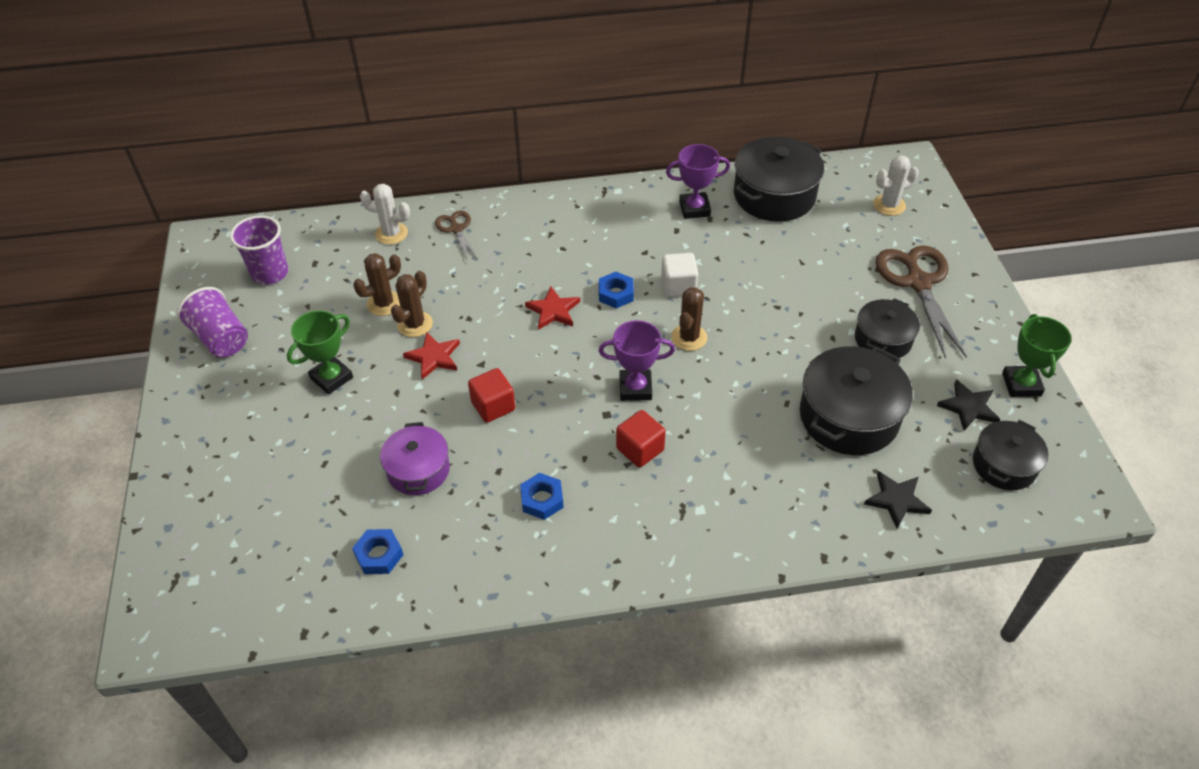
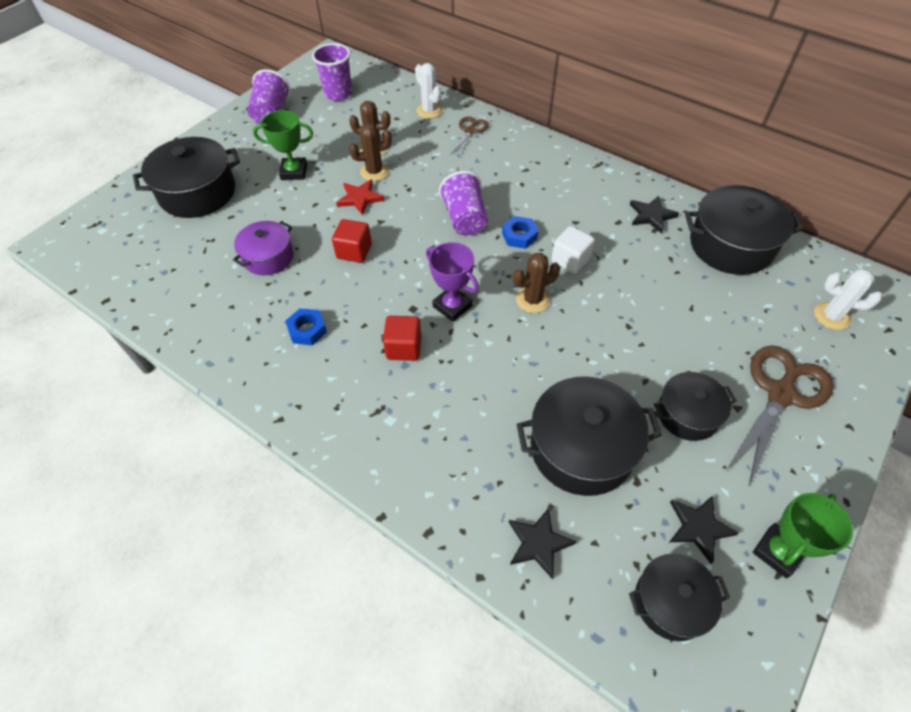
camera: 45 degrees right, 5 degrees up
(252, 467) = (198, 193): none -> black pot
(379, 555) = (189, 289): blue nut -> none
(553, 310) = (465, 219): red star -> purple cup
(694, 209) = (651, 215): purple trophy -> black star

